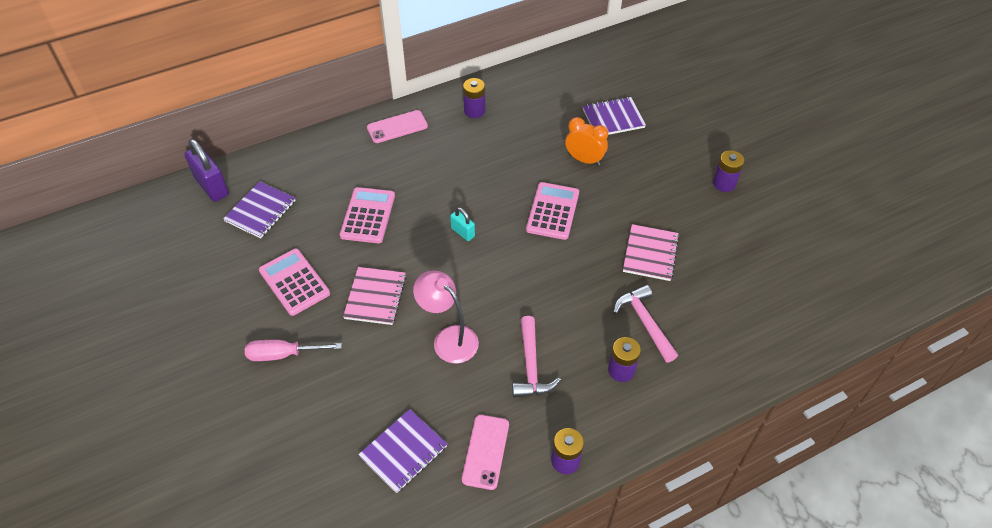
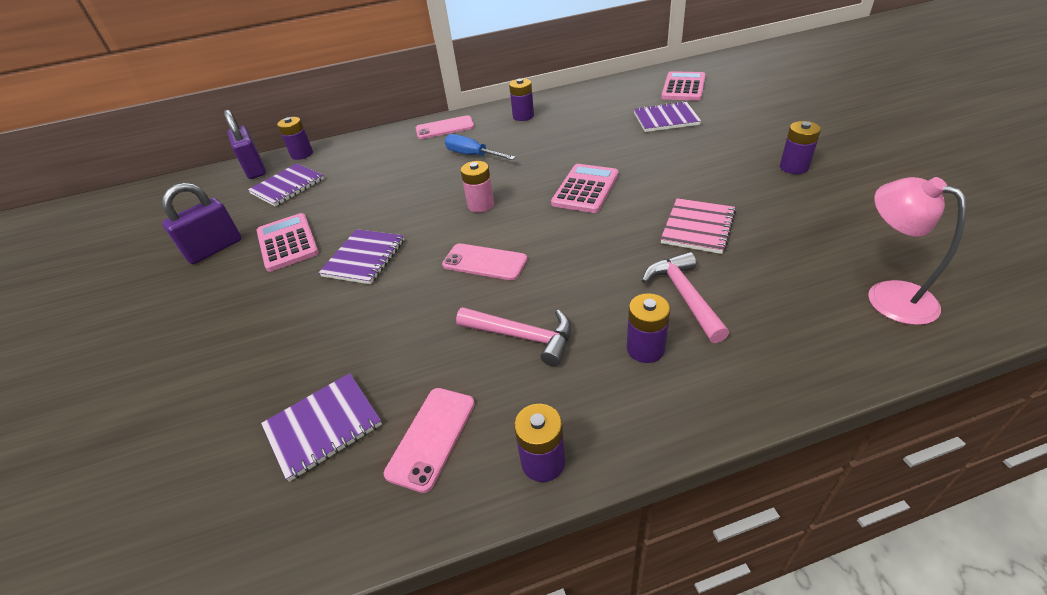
camera: 15 degrees right, 10 degrees down
(224, 292) = (215, 249): none -> purple padlock
(255, 165) = (302, 154): none -> purple battery
(283, 354) = (239, 307): pink screwdriver -> none
(368, 216) = (388, 191): pink calculator -> pink calculator (683, 87)
(375, 297) = (364, 258): pink notebook -> purple notebook
(437, 167) = (472, 155): none -> blue screwdriver
(448, 338) = (430, 301): pink lamp -> pink lamp (888, 295)
(463, 232) = (481, 205): turquoise padlock -> pink battery
(483, 297) = (484, 262): none -> pink phone
(531, 366) = (523, 337): pink hammer -> pink hammer turned 75 degrees counterclockwise
(584, 160) = (629, 149): orange clock -> none

